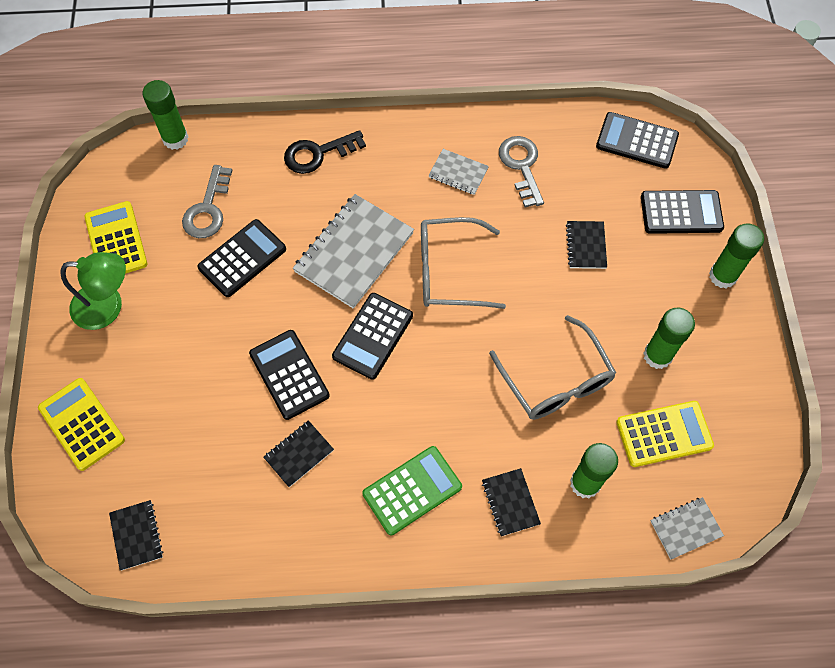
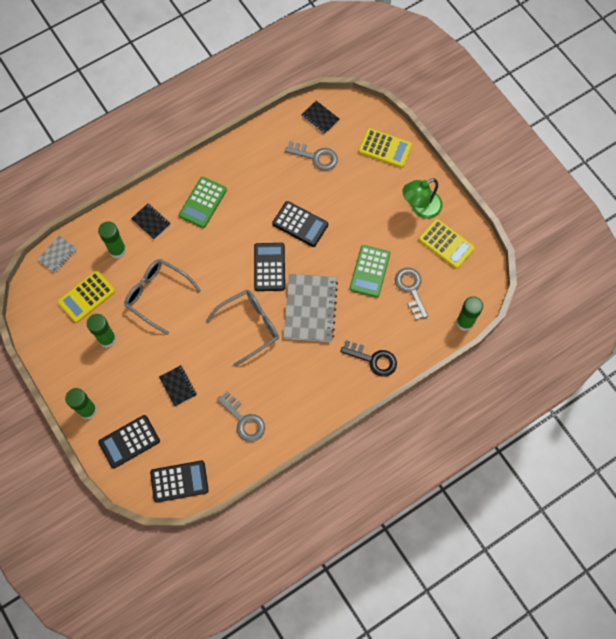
camera: 150 degrees right, 5 degrees up
(192, 469) = (316, 157): none -> grey key
(242, 258) = (370, 271): black calculator -> green calculator
(299, 454) = (269, 190): black notebook -> none
(318, 154) = (373, 359): black key -> black key turned 75 degrees clockwise
(458, 173) = (280, 394): grey notebook -> none

